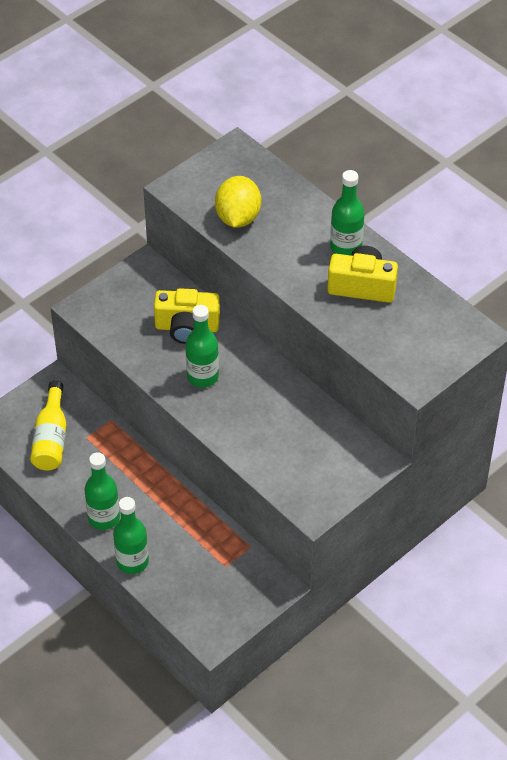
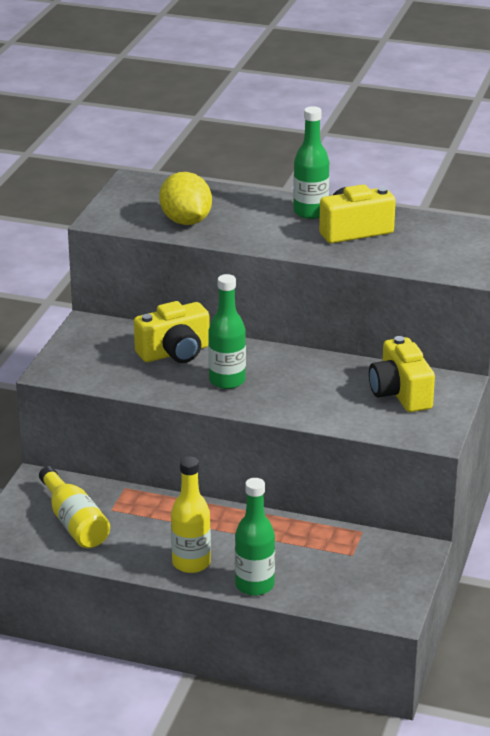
camera: 30 degrees left, 20 degrees down
(104, 518) = (191, 563): green bottle -> yellow bottle
(324, 451) = (400, 393): none -> yellow camera

